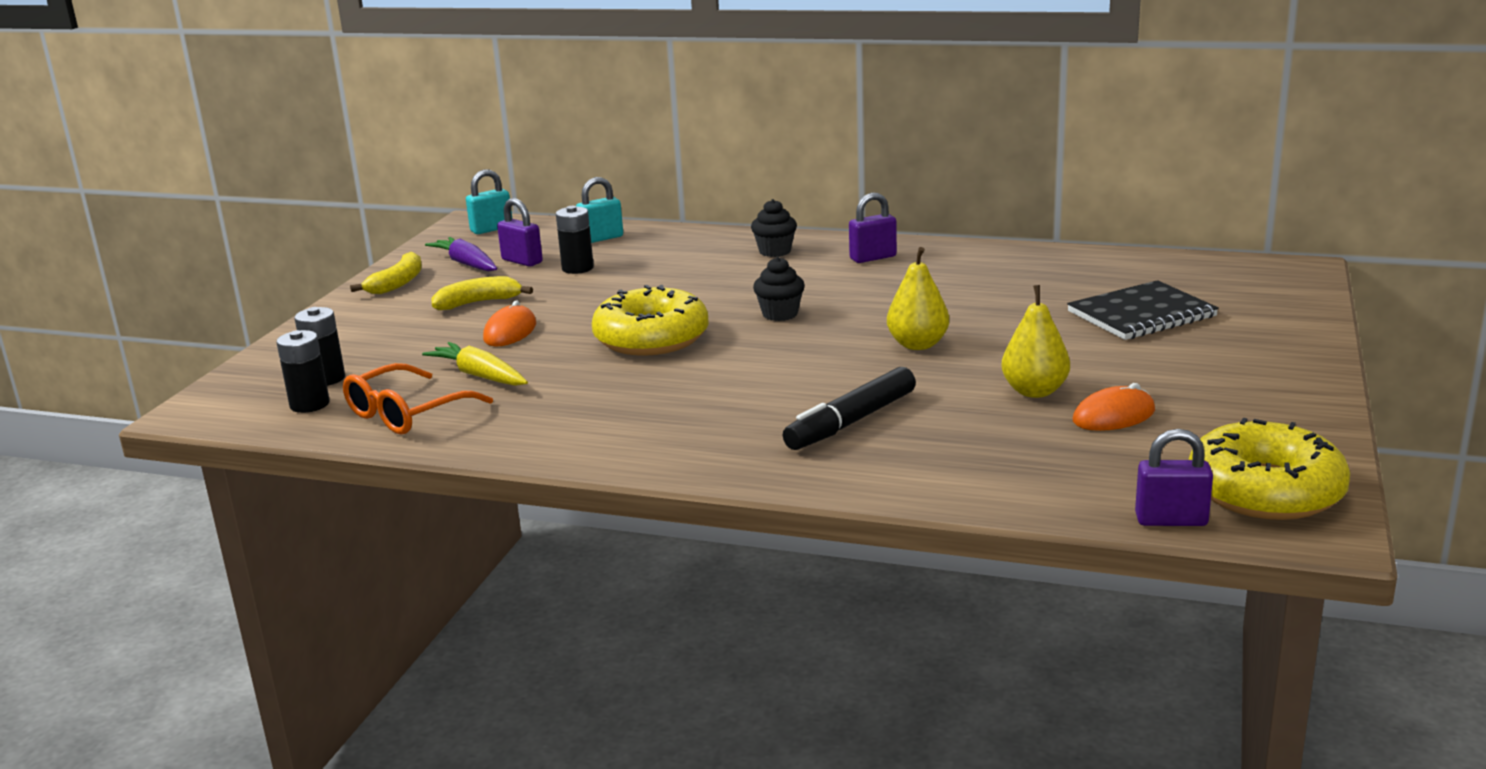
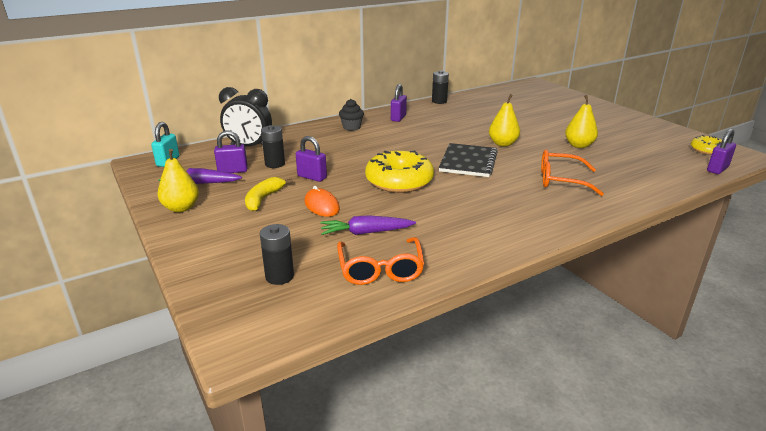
camera: 50 degrees left, 5 degrees up
(309, 404) = (309, 295): black battery -> black battery (439, 101)
(397, 283) = (181, 208): yellow banana -> yellow pear
(479, 375) = (366, 232): yellow carrot -> purple carrot
(576, 297) = (312, 177): none -> purple padlock
(601, 238) = (249, 147): turquoise padlock -> black clock
(780, 314) = (423, 151): black cupcake -> none
(851, 422) = (561, 180): black marker -> orange glasses
(1113, 416) = (618, 144): orange mouse -> none
(1141, 314) = (535, 109): black notebook -> black notebook (468, 162)
(1265, 491) = (707, 150): yellow donut -> yellow donut, size x0.54

